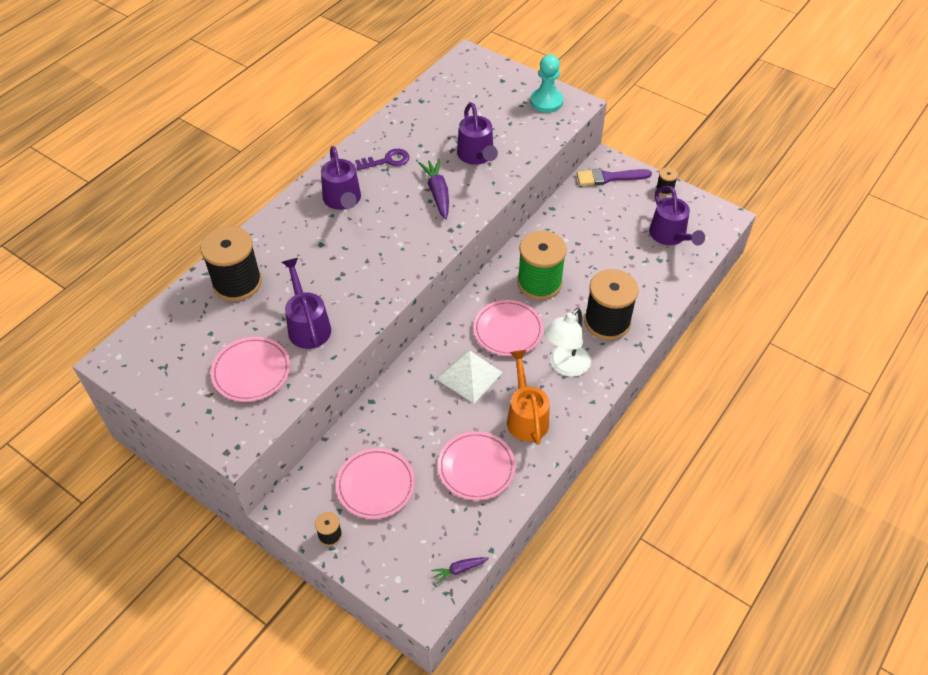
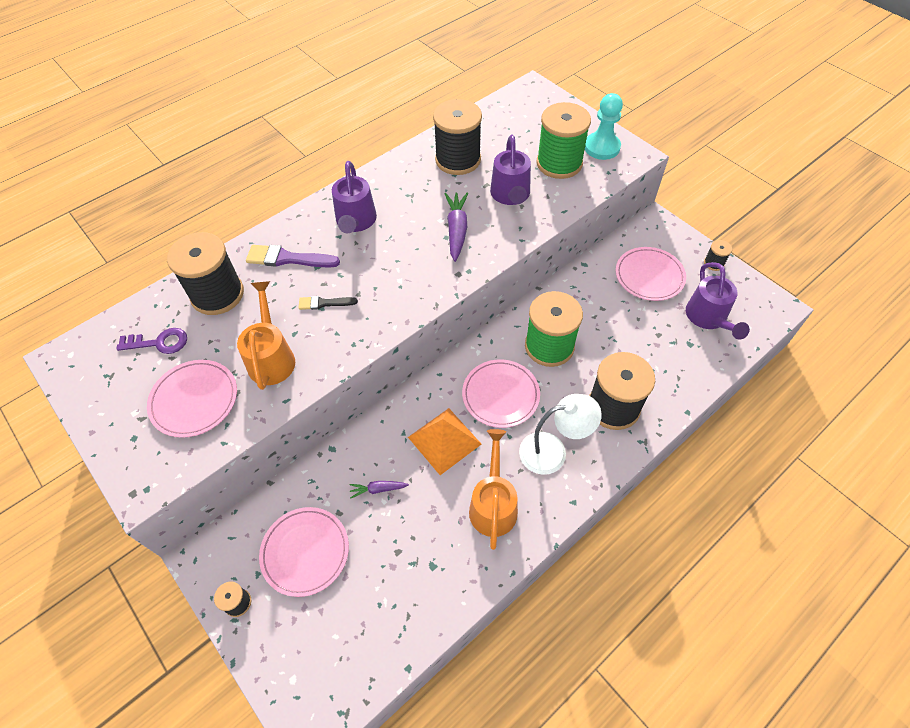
camera: 15 degrees right, 5 degrees up
(307, 325) = (271, 357): purple watering can -> orange watering can
(339, 273) = (324, 303): none -> black brush
(387, 160) = (415, 186): purple key -> purple key (159, 342)
(419, 131) = (458, 160): none -> black spool
(459, 569) = (364, 685): purple carrot -> purple carrot (378, 489)
(469, 375) = (444, 440): white pyramid -> orange pyramid
(476, 467) = (420, 556): pink plate -> pink plate (649, 276)
(512, 121) = (559, 163): none -> green spool
(565, 366) = (552, 451): white lamp -> white lamp turned 150 degrees counterclockwise
(609, 177) = (654, 240): purple brush -> purple brush (288, 259)

